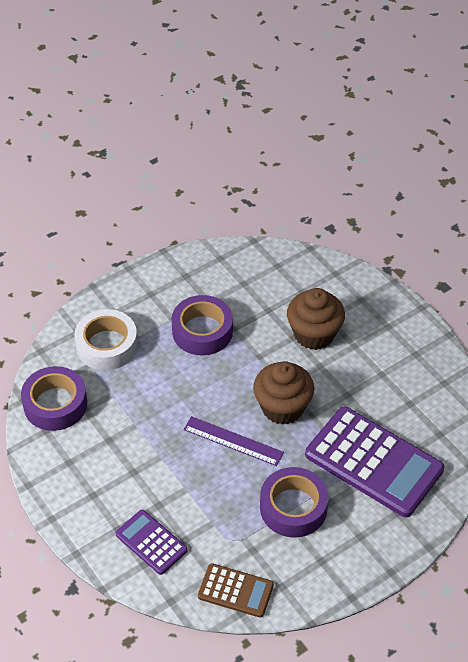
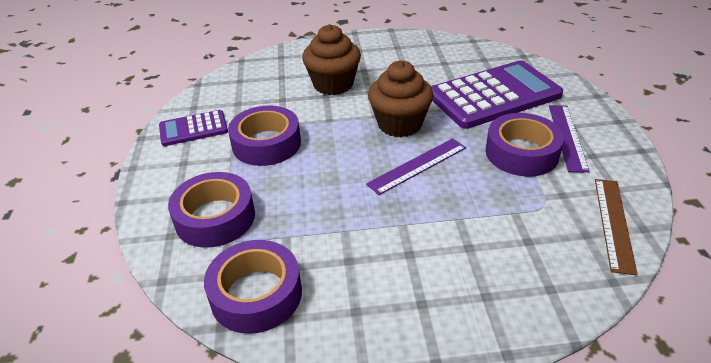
camera: 60 degrees left, 10 degrees down
(107, 346) = (215, 217): white tape -> purple tape
(151, 542) = (520, 271): purple calculator -> purple calculator (193, 129)
(235, 591) = (613, 223): brown calculator -> brown ruler
(339, 536) = (567, 137): none -> purple ruler

